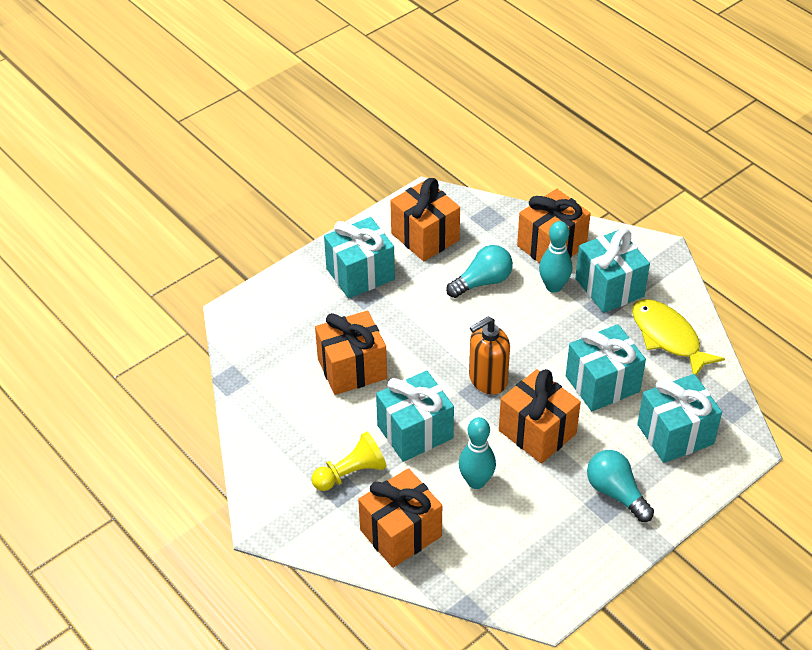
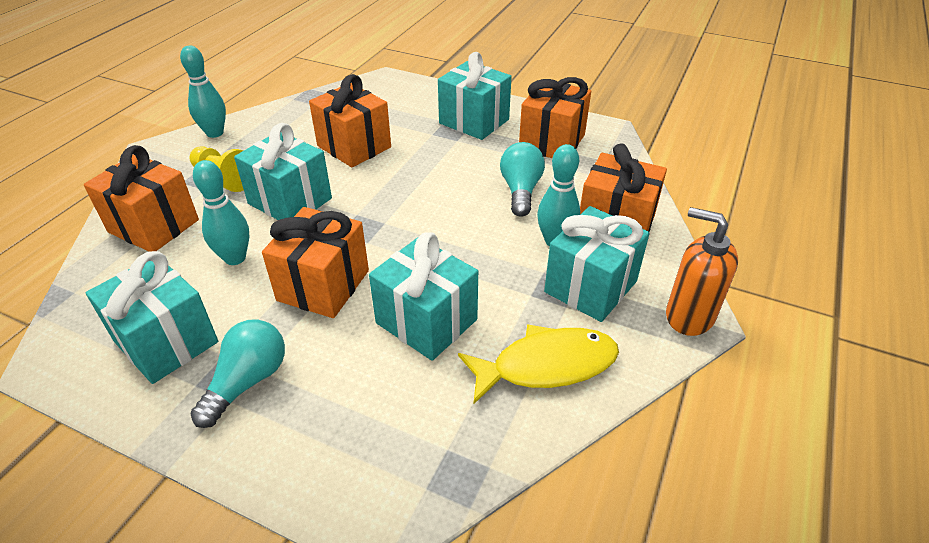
camera: 65 degrees right, 5 degrees down
(260, 470) = (215, 133): none -> turquoise bowling pin
(482, 282) = (520, 191): turquoise light bulb -> turquoise light bulb turned 120 degrees counterclockwise
(487, 380) = (384, 229): orange soap dispenser -> orange soap dispenser (689, 316)
(668, 337) = (546, 365): yellow fish -> yellow fish turned 45 degrees clockwise
(675, 434) = (373, 420): turquoise gift -> turquoise gift (166, 342)

